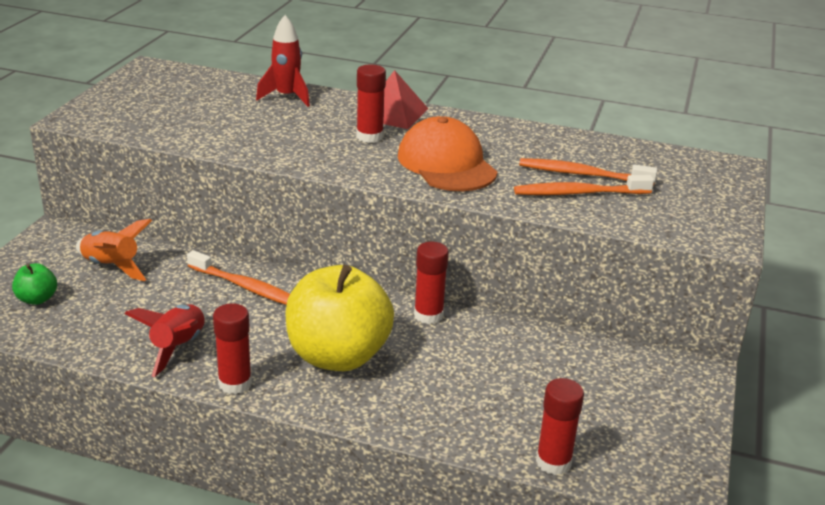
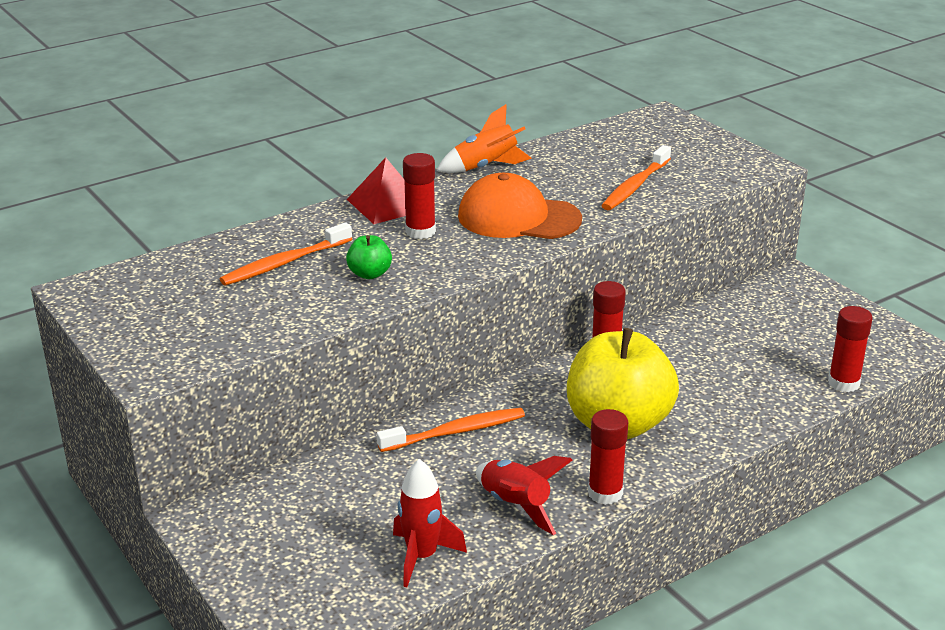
camera: 50 degrees left, 0 degrees up
(37, 299) = (328, 569): green apple -> green apple (369, 274)
(111, 267) = (321, 500): orange rocket -> orange rocket (486, 167)
(286, 97) = (276, 241): red rocket -> red rocket (422, 557)
(582, 174) = (607, 172): orange toothbrush -> orange toothbrush (284, 263)

